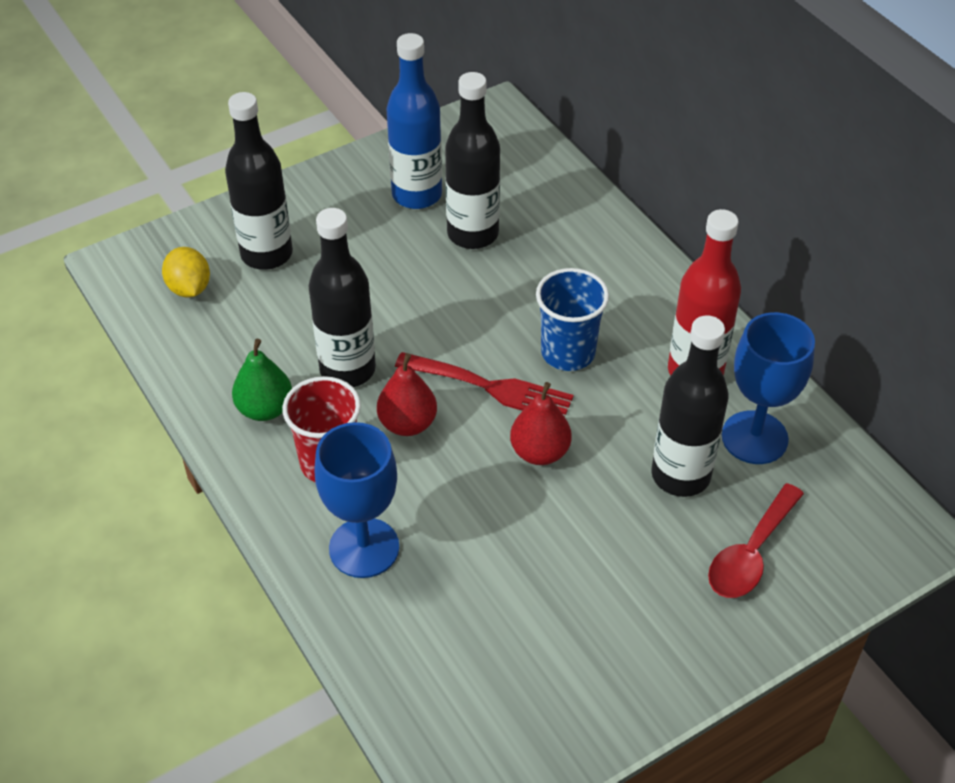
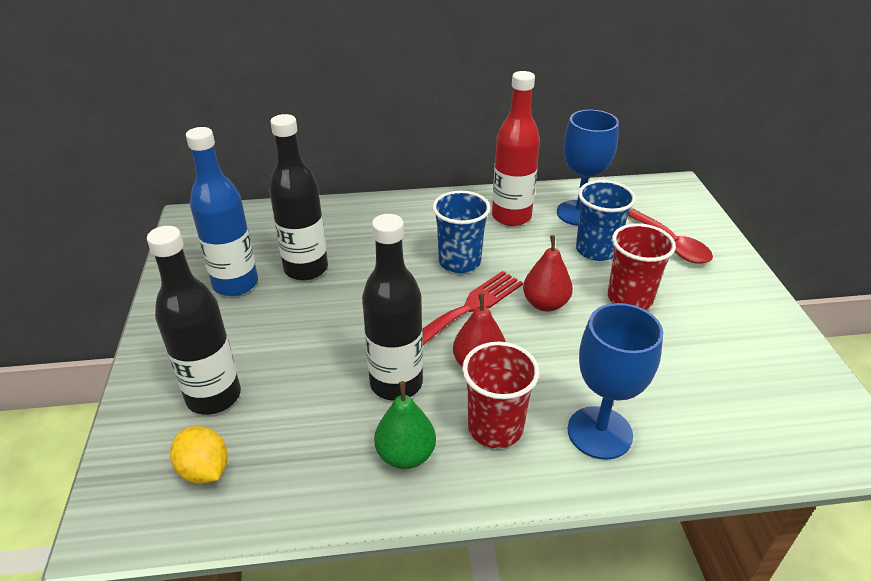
camera: 65 degrees left, 10 degrees down
(189, 288) = (204, 470): yellow lemon -> yellow lemon turned 45 degrees clockwise
(601, 530) = (630, 298): none -> red cup
(680, 475) = (596, 250): black bottle -> blue cup

